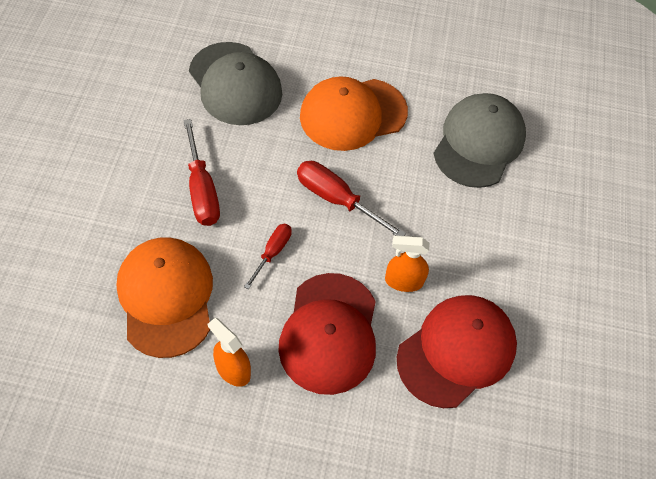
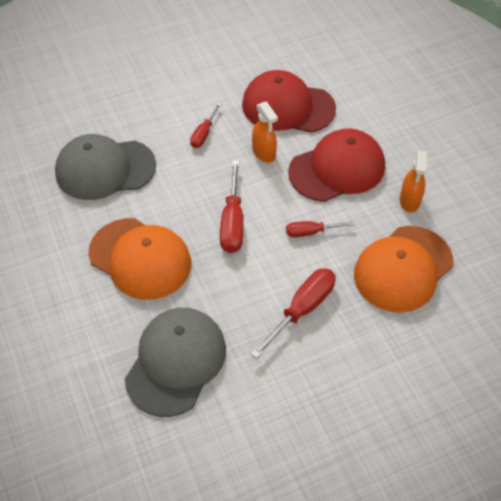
camera: 120 degrees left, 5 degrees down
(470, 245) = (203, 134): none -> red screwdriver

